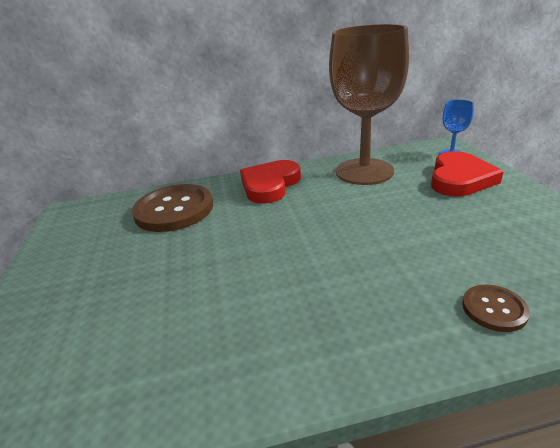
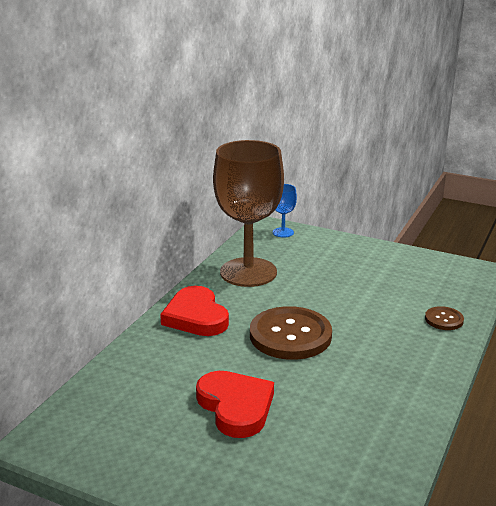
camera: 55 degrees left, 5 degrees down
(174, 210) = (156, 376): brown button -> brown button (290, 335)
(459, 179) = (319, 251): red heart -> red heart (236, 407)

